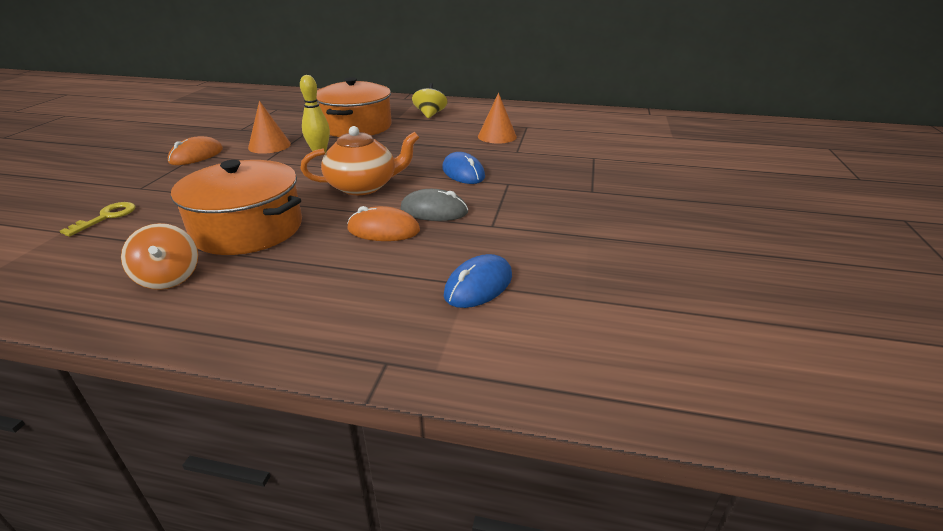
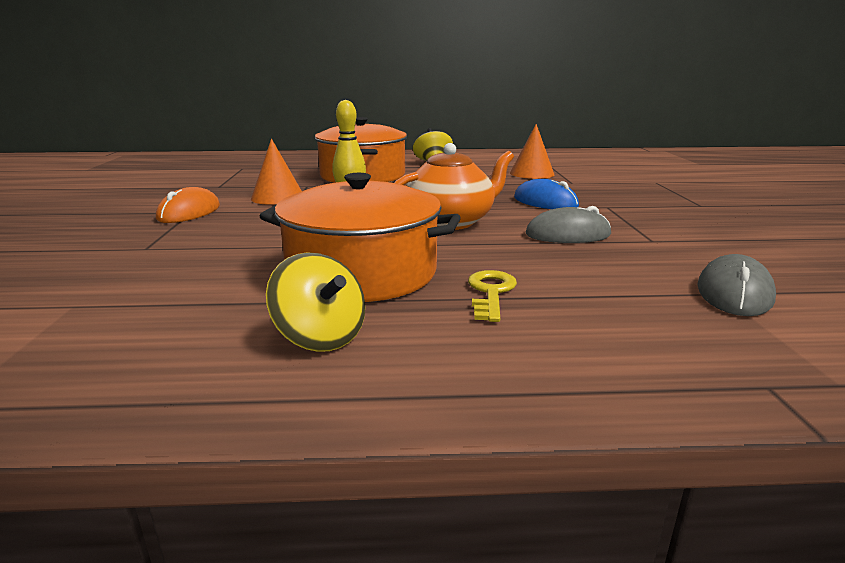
camera: 15 degrees left, 10 degrees down
(106, 217) = (130, 282): yellow key -> yellow key (491, 292)
(169, 278) = (320, 337): orange spinning top -> yellow spinning top
(383, 230) = (538, 256): orange mouse -> none
(478, 285) = (734, 293): blue mouse -> grey mouse

